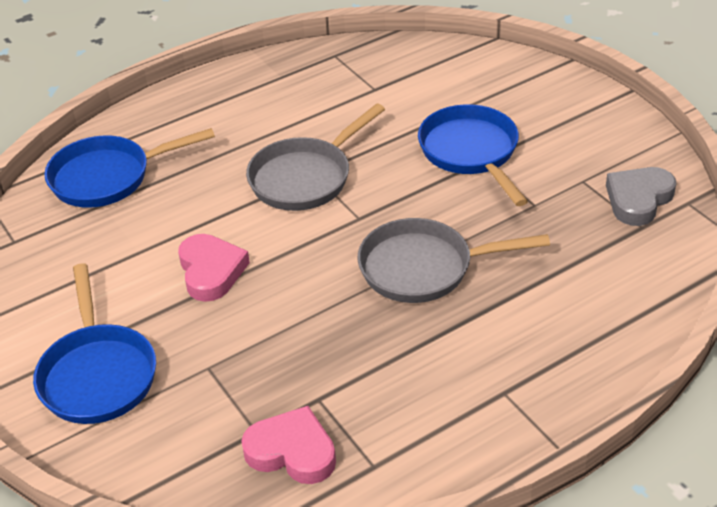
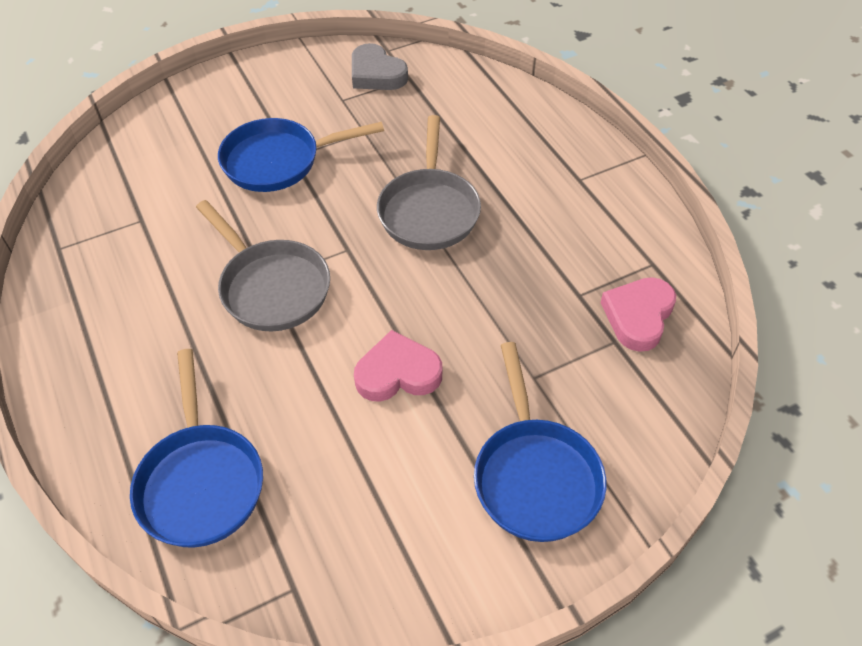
camera: 85 degrees left, 10 degrees up
(97, 374) = (535, 476): blue pan -> blue pan turned 90 degrees clockwise

